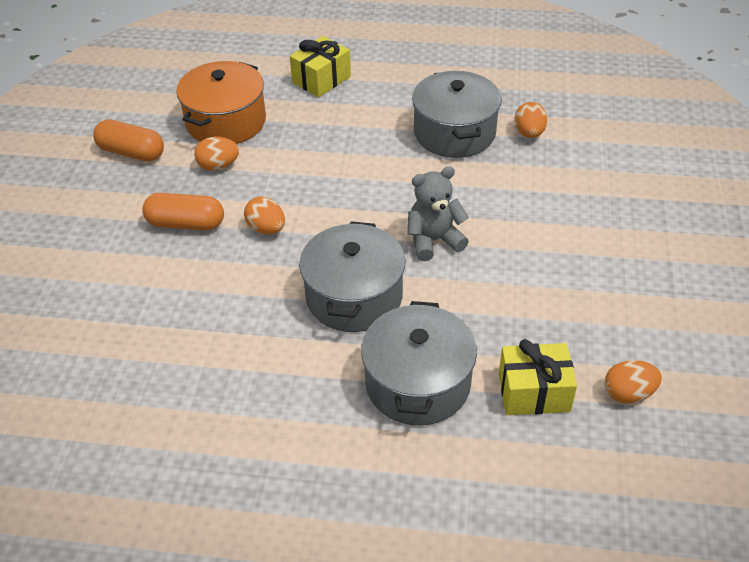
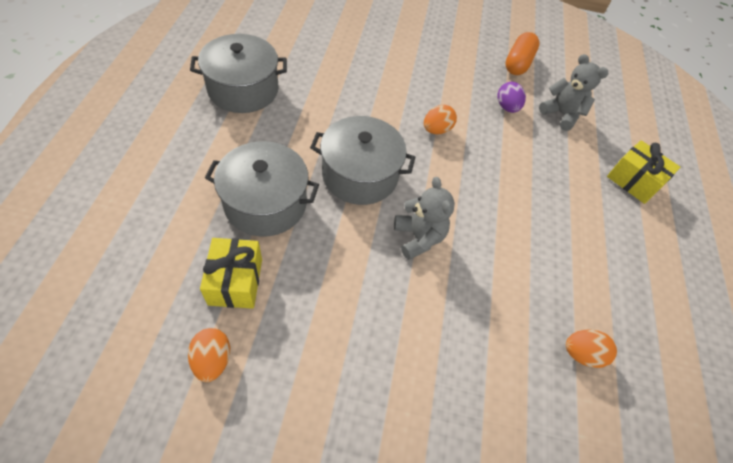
camera: 85 degrees right, 10 degrees up
(186, 224) = (442, 87): orange capsule -> none
(218, 166) = (507, 107): orange egg -> purple egg
(226, 122) = (561, 114): orange pot -> grey teddy bear
(454, 133) = (572, 279): grey pot -> grey pot (243, 89)

